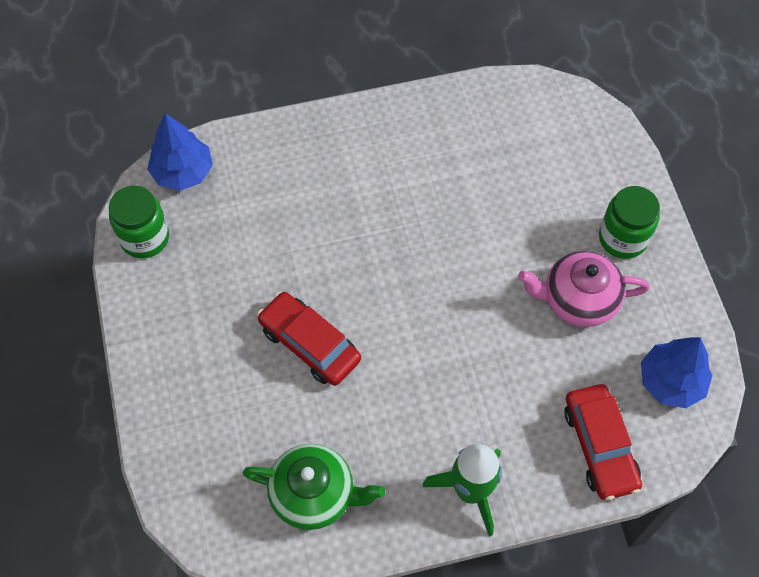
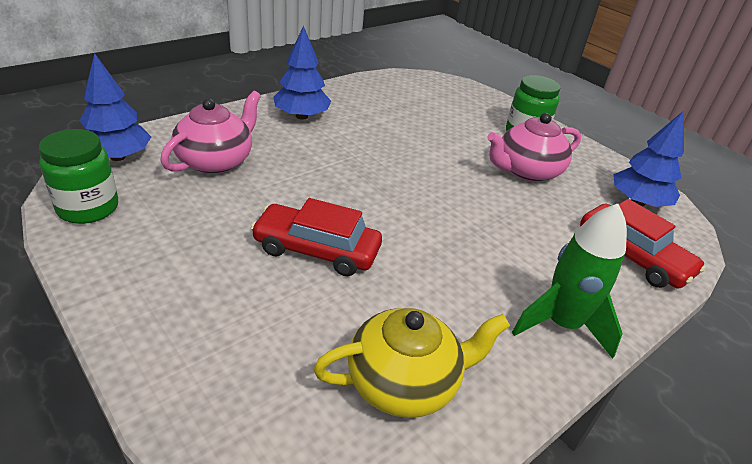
camera: 30 degrees left, 25 degrees down
(267, 200) = (216, 161): none -> pink teapot
(314, 494) = (405, 382): green teapot -> yellow teapot
(379, 145) = (302, 116): none -> blue tree

